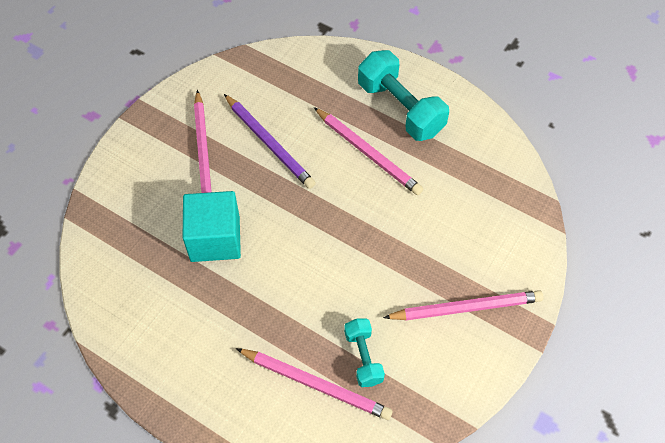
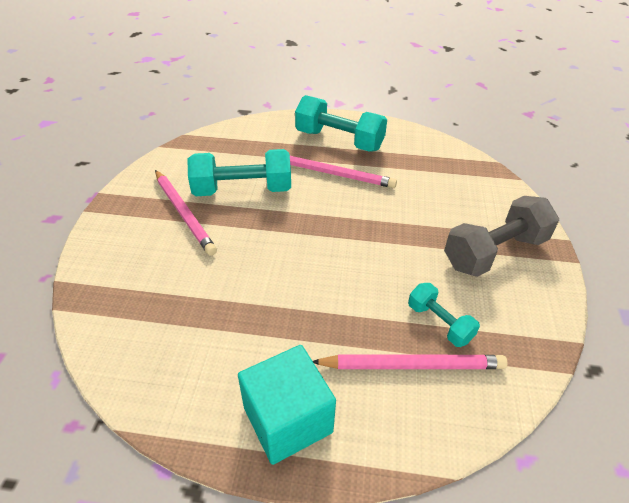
camera: 25 degrees left, 15 degrees down
(215, 239) = (232, 275): turquoise cube -> turquoise cube (287, 420)
(269, 143) = (242, 190): purple pencil -> turquoise dumbbell
(465, 308) = (494, 252): pink pencil -> grey dumbbell

